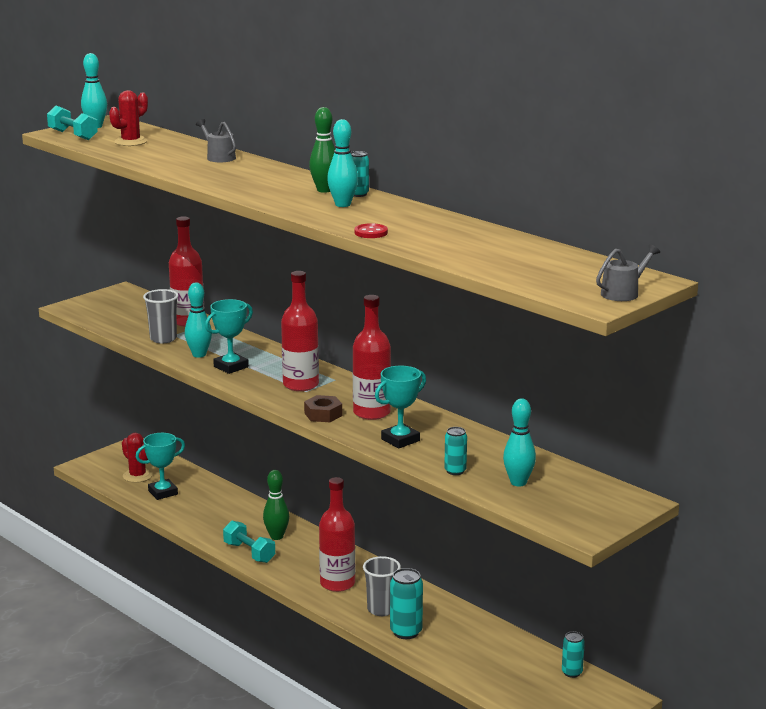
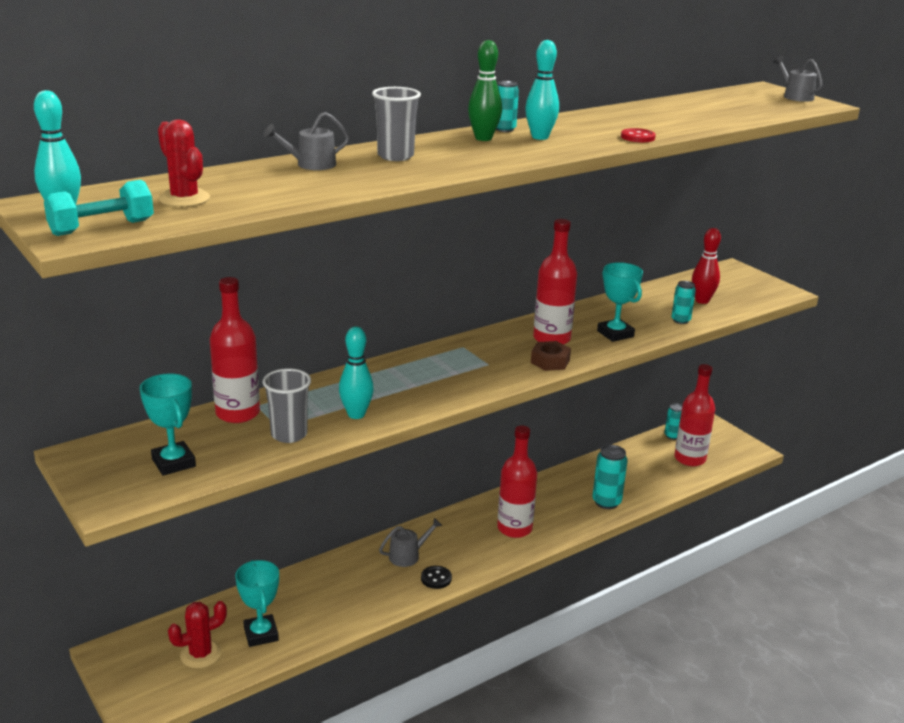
camera: 80 degrees left, 5 degrees up
(231, 367) = (403, 398): turquoise trophy -> turquoise trophy (173, 463)
(249, 552) = (436, 578): turquoise dumbbell -> black button
(276, 536) = (407, 555): green bowling pin -> grey watering can
(300, 385) = (471, 365): red bottle -> red bottle (690, 459)
(381, 609) = (566, 509): grey cup -> grey cup (395, 156)
(518, 482) = (702, 301): turquoise bowling pin -> red bowling pin

